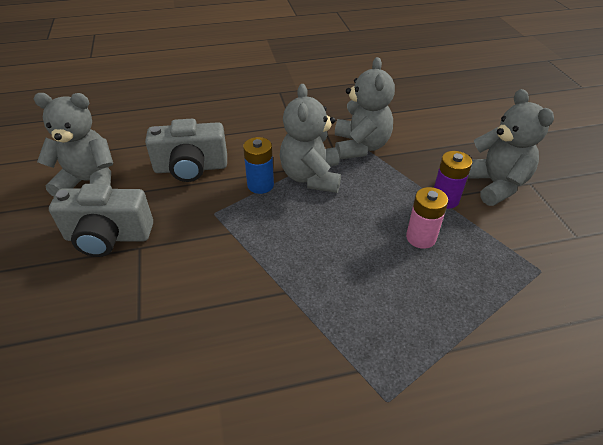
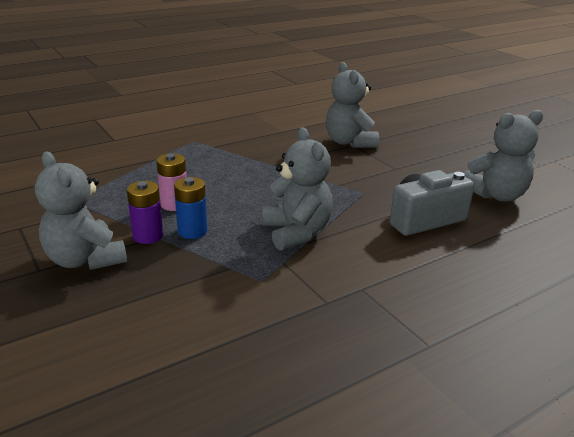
camera: 160 degrees right, 15 degrees down
(108, 237) = (424, 169): grey camera -> none
(260, 185) = (342, 217): blue battery -> blue battery (192, 231)
(360, 146) = (255, 275): grey teddy bear -> grey teddy bear (349, 142)

